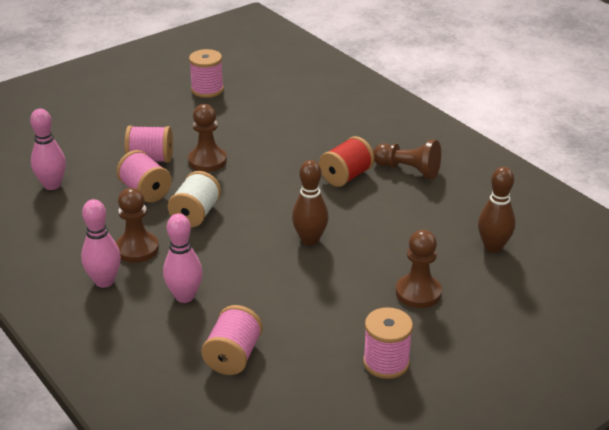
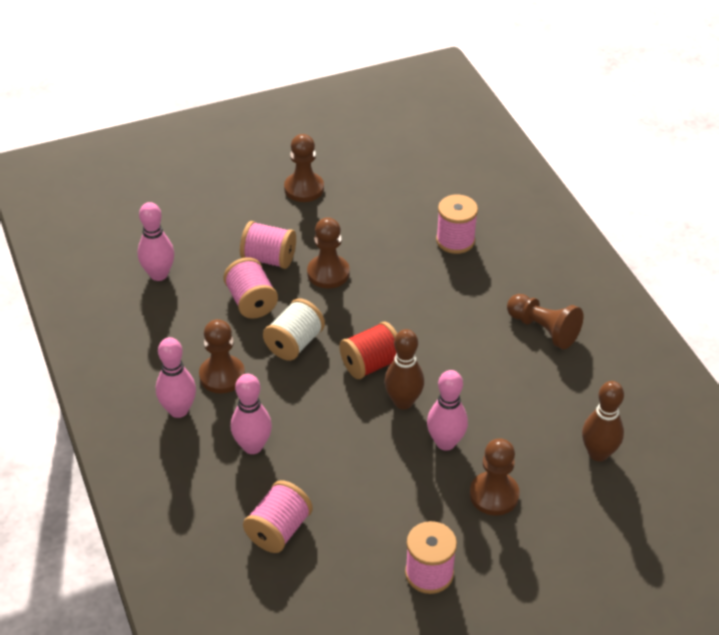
camera: 15 degrees right, 10 degrees up
(164, 107) = (304, 189): none -> brown pawn
(207, 90) = (358, 172): pink spool -> pink spool (455, 241)
(346, 176) = (471, 324): red spool -> red spool (371, 364)
(359, 262) = (445, 442): none -> pink bowling pin

